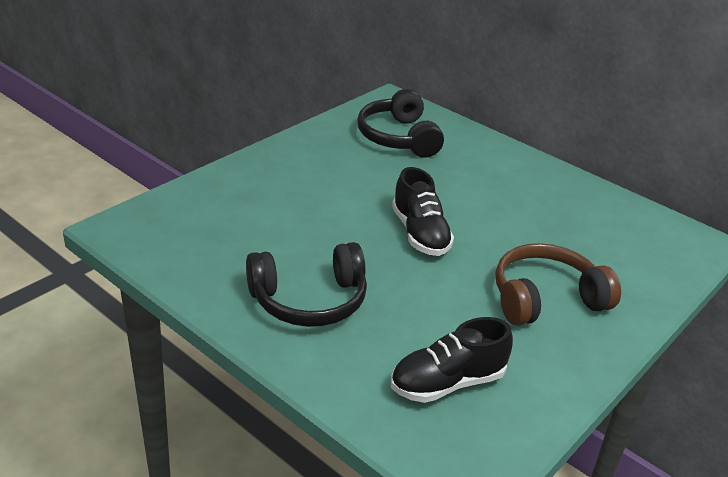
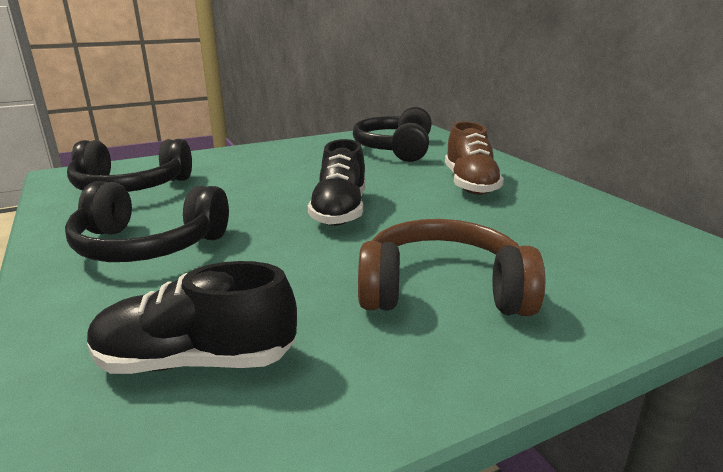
camera: 25 degrees right, 10 degrees down
(207, 234) = (131, 187): none -> black headphones
(495, 181) = (470, 184): none -> brown shoe

